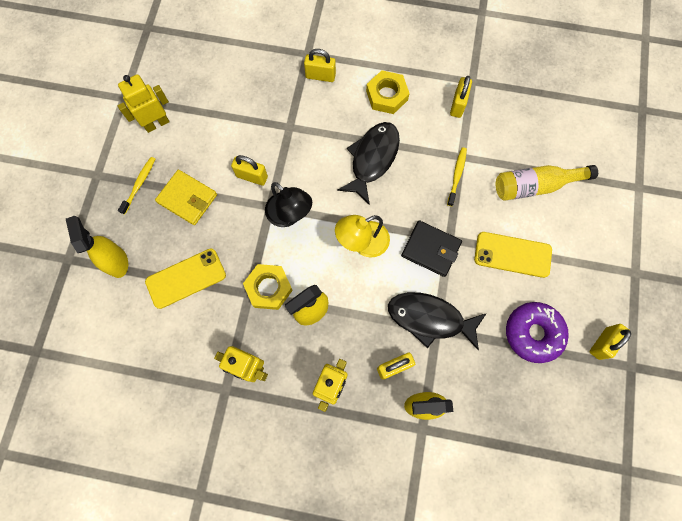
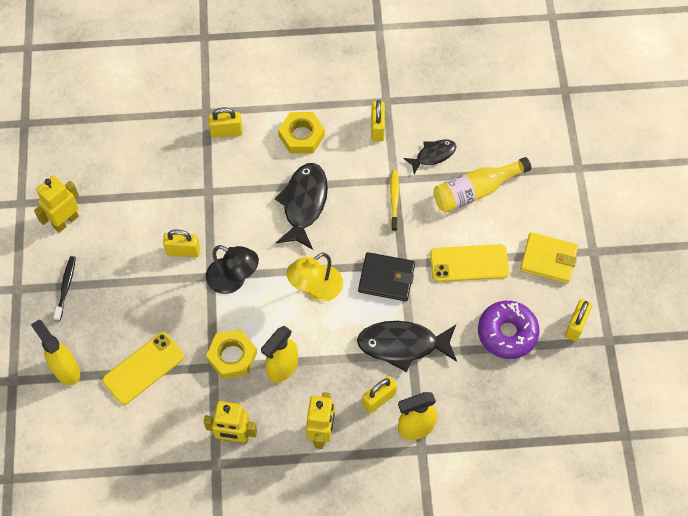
camera: 15 degrees left, 10 degrees down
(139, 184) = (66, 287): yellow toothbrush -> black toothbrush
(187, 198) = (121, 289): yellow wallet -> yellow wallet (548, 259)
(503, 142) = (433, 155): none -> black fish

